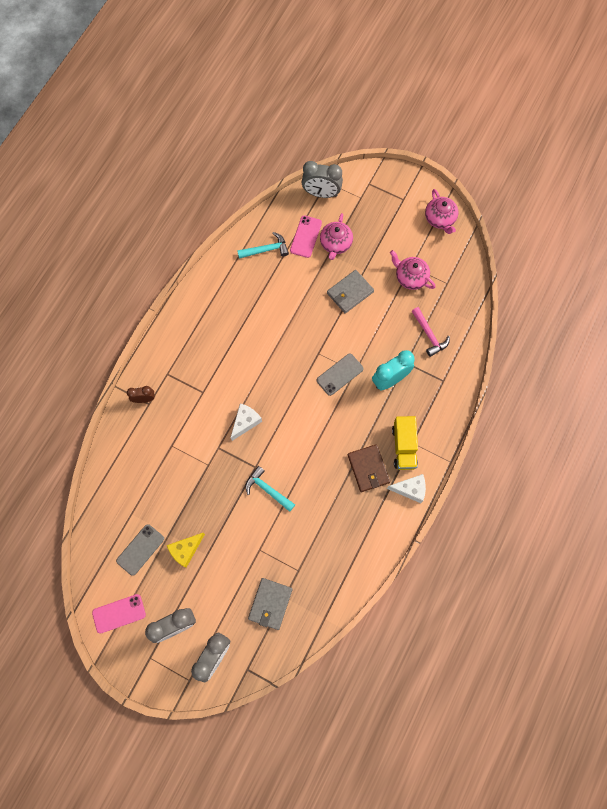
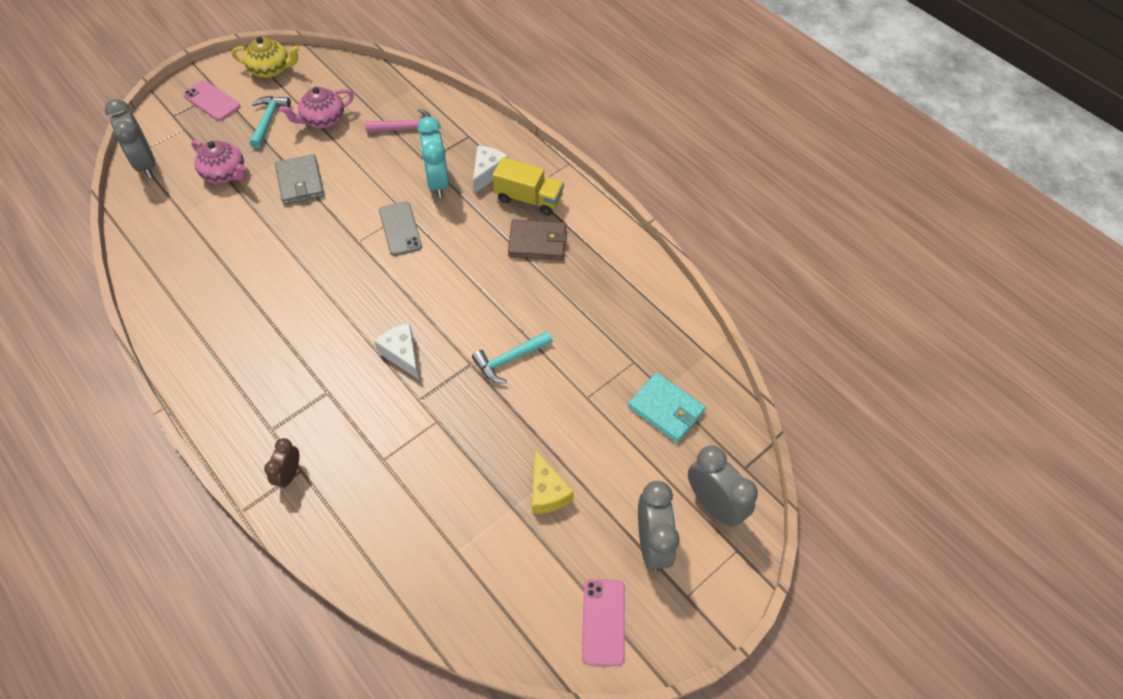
camera: 70 degrees left, 15 degrees down
(140, 549) = (518, 556): grey phone -> none
(266, 249) = (175, 247): turquoise hammer -> turquoise hammer (268, 120)
(270, 604) = (666, 409): grey wallet -> turquoise wallet
(305, 236) = (191, 200): pink phone -> pink phone (212, 101)
(321, 193) = (146, 164): grey clock -> grey clock turned 120 degrees clockwise
(410, 489) = (583, 211): white cheese -> white cheese (487, 172)
(440, 219) = (271, 70): pink teapot -> yellow teapot

